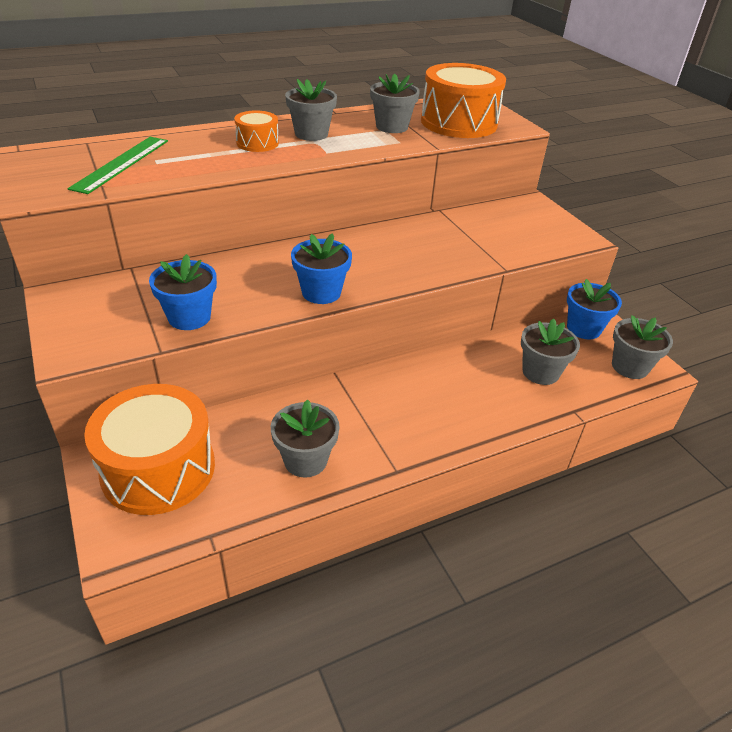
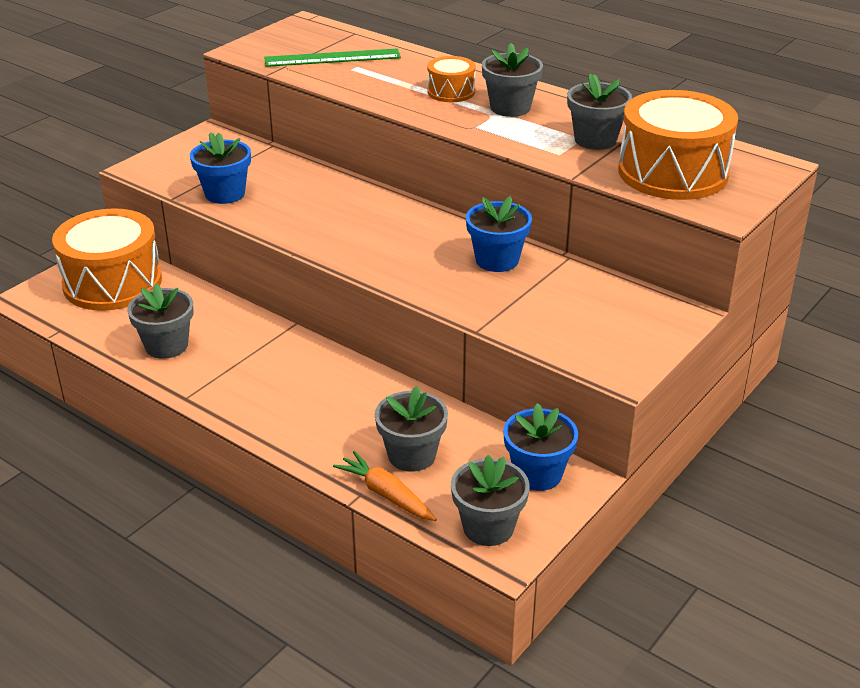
camera: 65 degrees right, 5 degrees down
(321, 292) = (319, 238): blue flower pot -> blue flower pot (497, 260)
(579, 399) = (386, 494): none -> orange carrot

